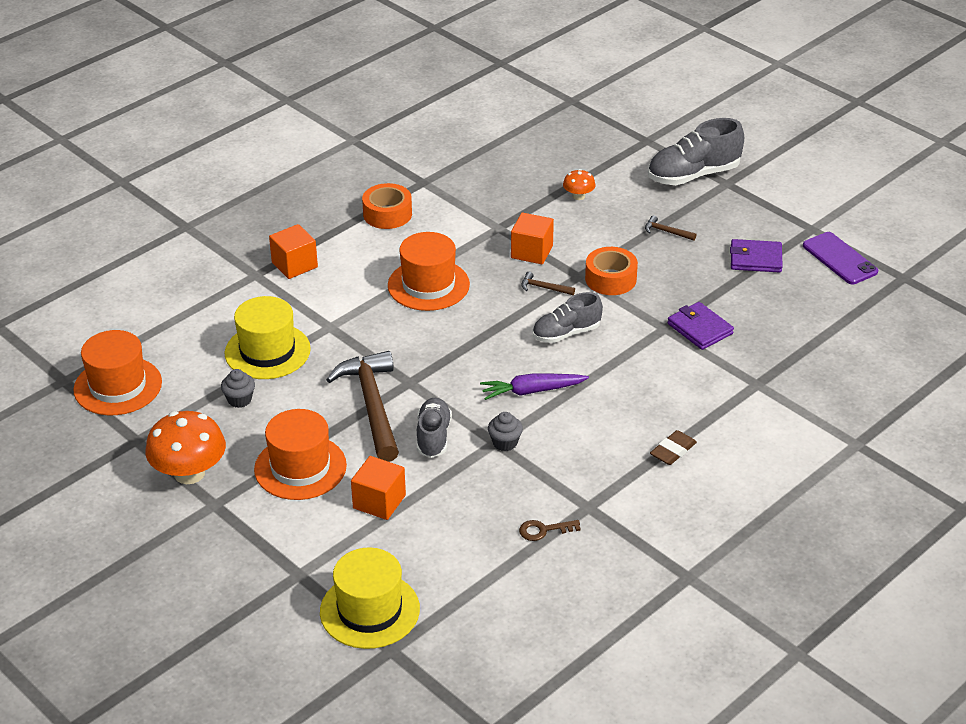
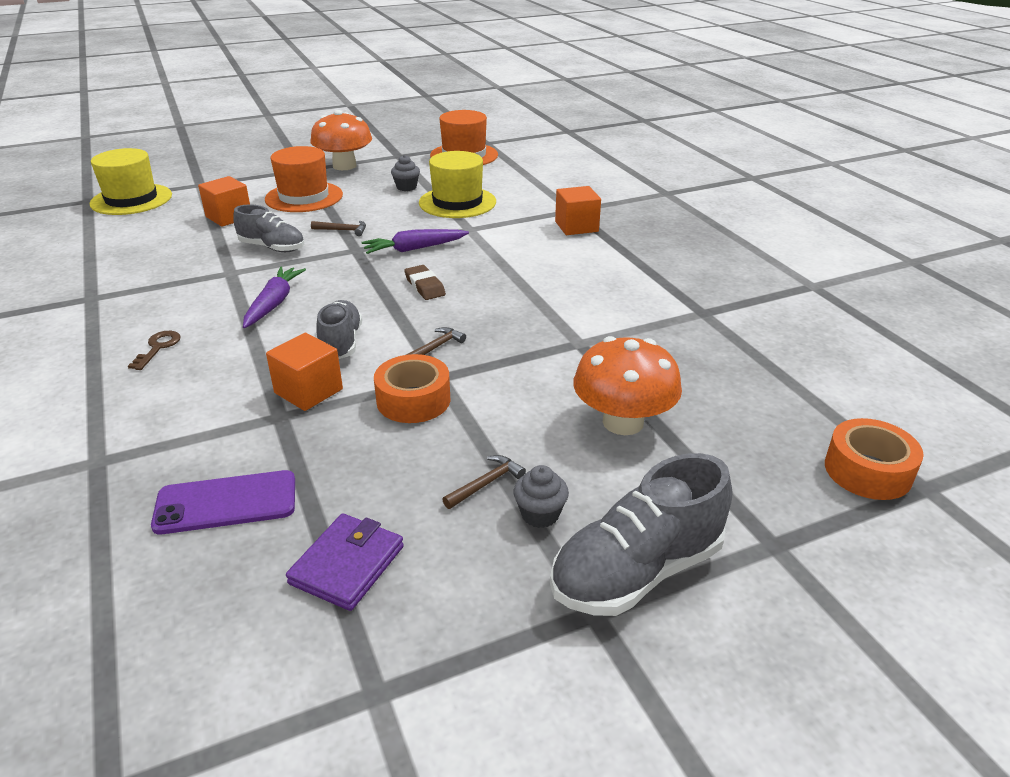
camera: 110 degrees right, 5 degrees down
(372, 406) = (343, 230): brown hammer -> brown hammer, size x0.40
(387, 214) = (642, 281): orange tape -> orange tape (867, 471)
(390, 347) = (414, 249): none -> purple carrot
(428, 285) = (495, 282): orange hat -> none
(505, 443) = (223, 276): grey cupcake -> grey cupcake (540, 514)
(532, 252) = (513, 355): orange cube -> orange cube (308, 391)
(544, 530) = (98, 272): brown key -> brown key (158, 348)
(578, 196) = (623, 422): orange mushroom -> orange mushroom, size x2.03
(673, 451) = (85, 362): brown eraser -> brown eraser (425, 286)
(693, 175) = (637, 571): grey shoe -> grey shoe turned 120 degrees counterclockwise
(700, 329) = (248, 446): purple wallet -> none
(839, 259) = (254, 696): purple phone -> purple phone (226, 503)

